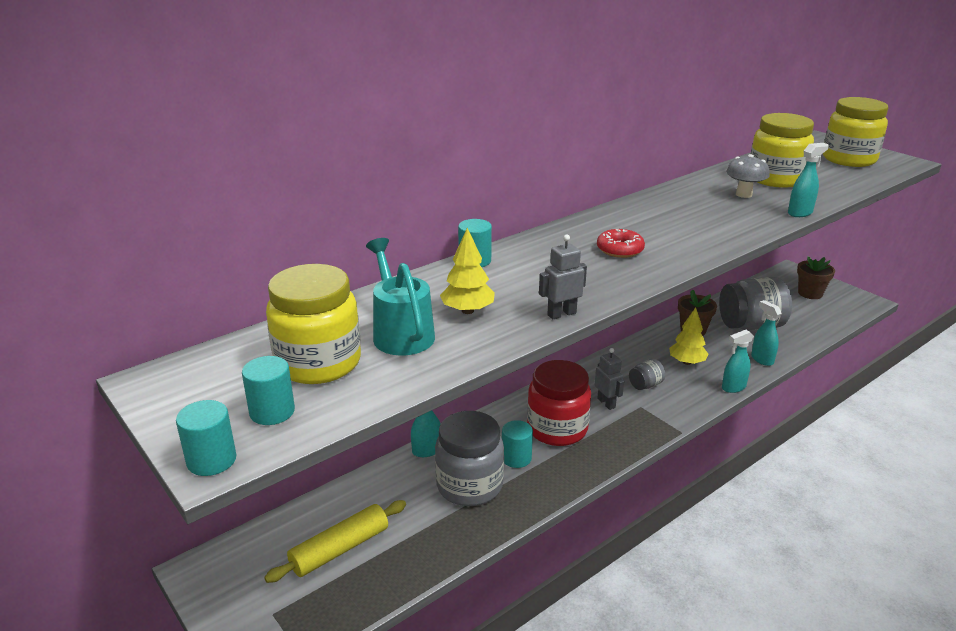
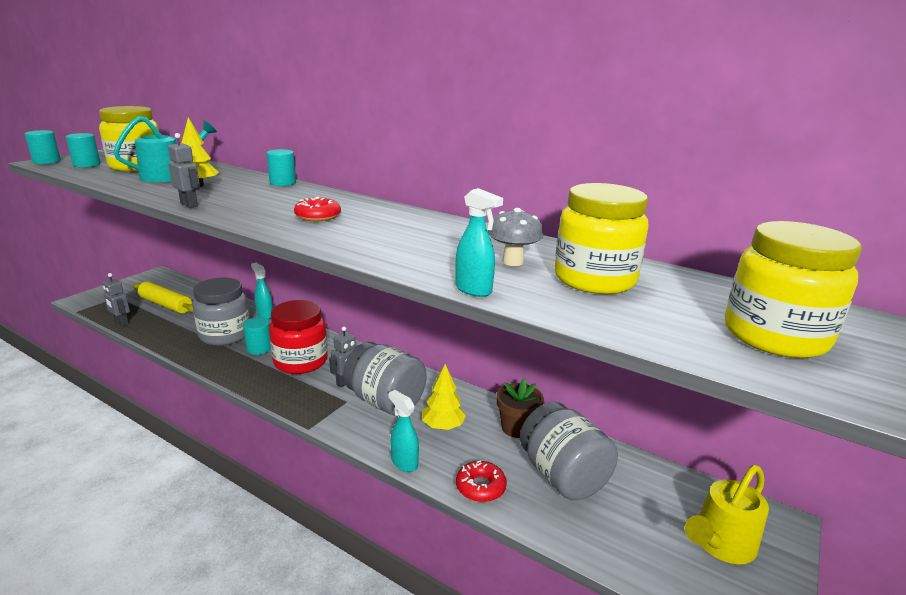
camera: 70 degrees right, 5 degrees down
(383, 595) = (121, 323): none -> grey robot
(645, 385) = (385, 402): grey jar -> grey jar, size x2.17
(762, 359) = (480, 487): turquoise spray bottle -> red donut
(810, 293) = (719, 544): brown flower pot -> yellow watering can

